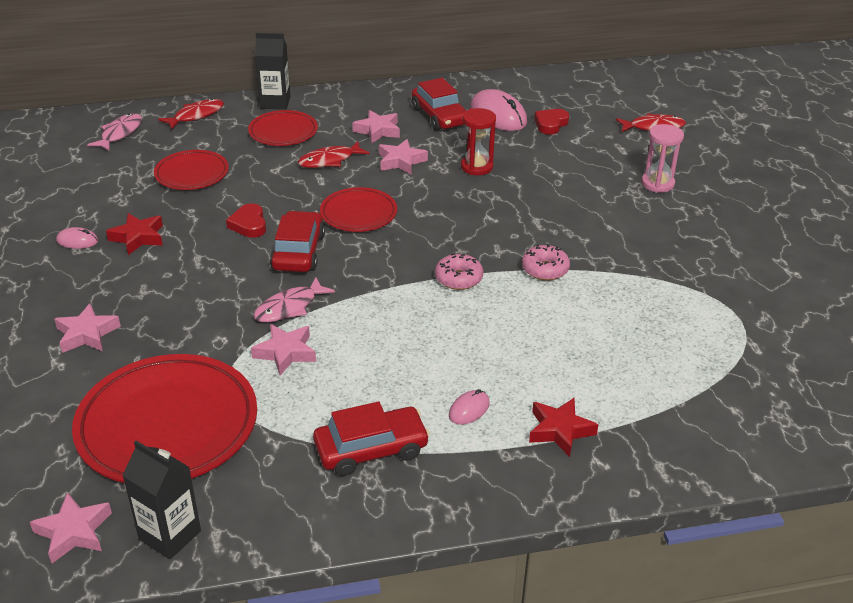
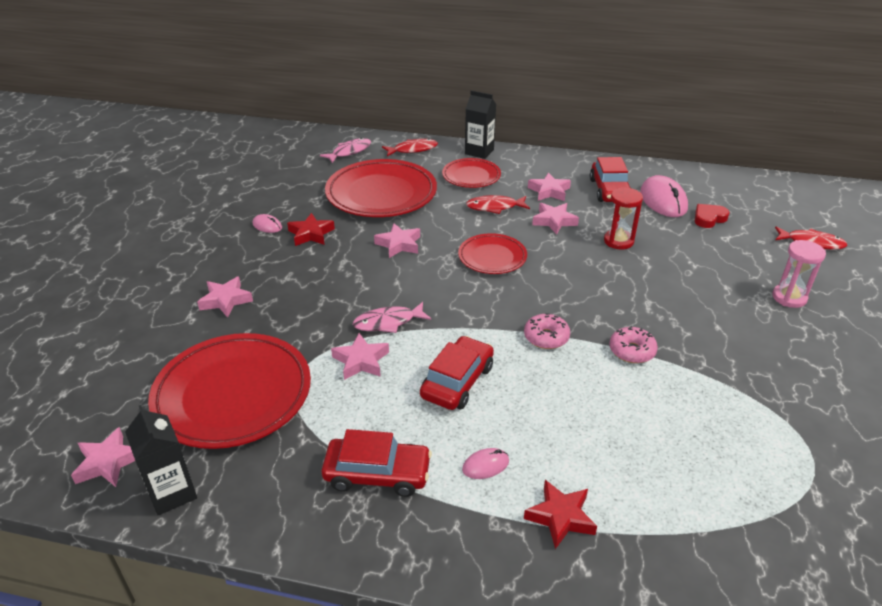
camera: 25 degrees right, 0 degrees up
(192, 174) = (381, 194): red plate -> red plate, size x1.82
(249, 224) = (399, 244): red heart -> pink star
(298, 252) = (424, 277): red car -> red car (457, 382)

